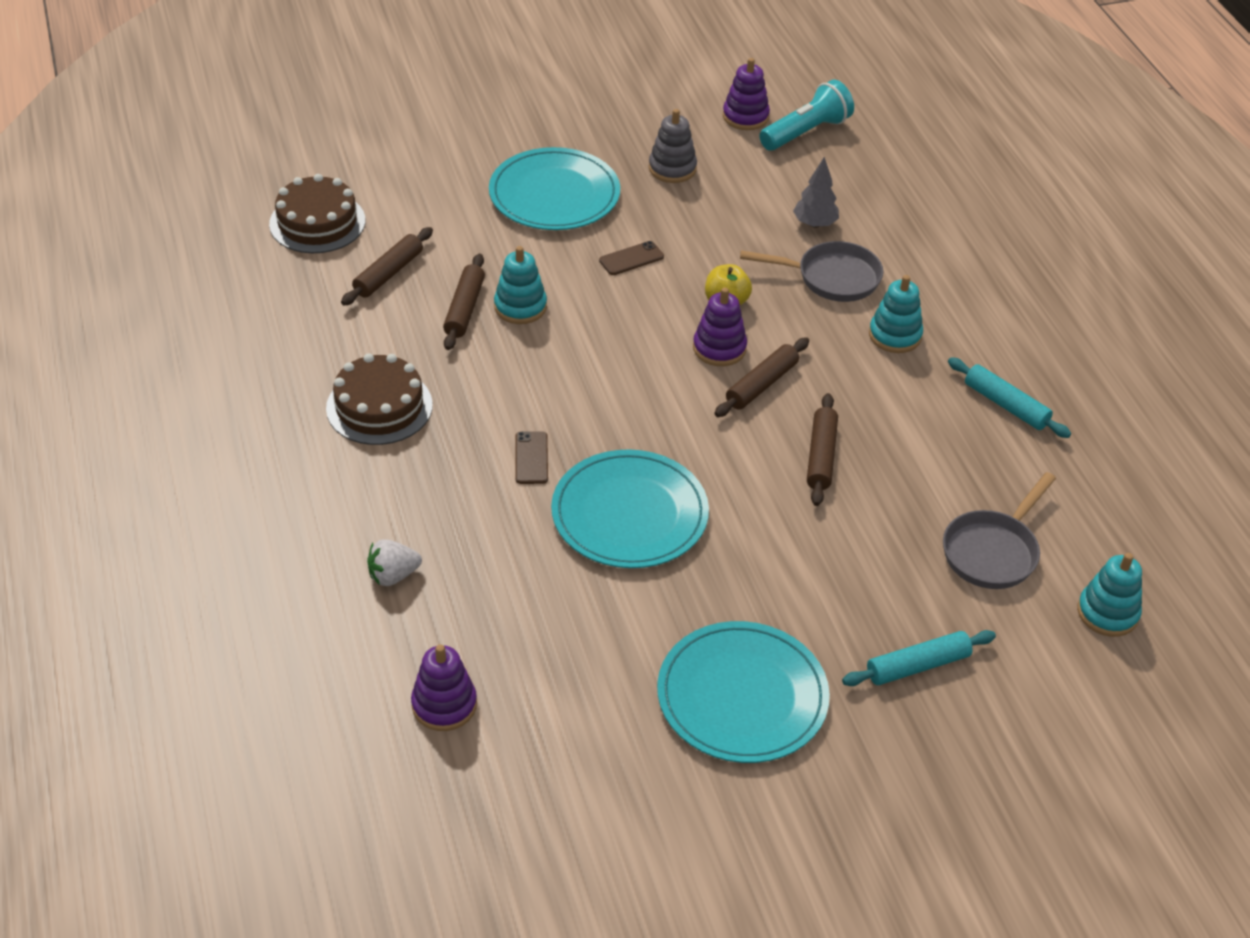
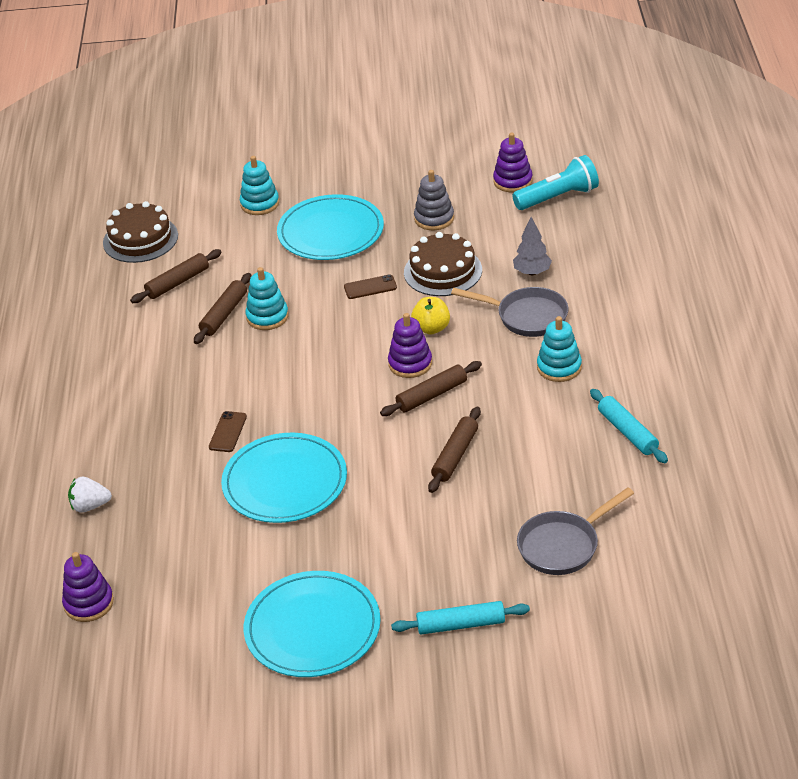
camera: 20 degrees right, 5 degrees down
(379, 406) = (130, 381): brown cake -> brown cake (443, 271)
(1107, 613) = (637, 605): turquoise stacking toy -> turquoise stacking toy (260, 204)

